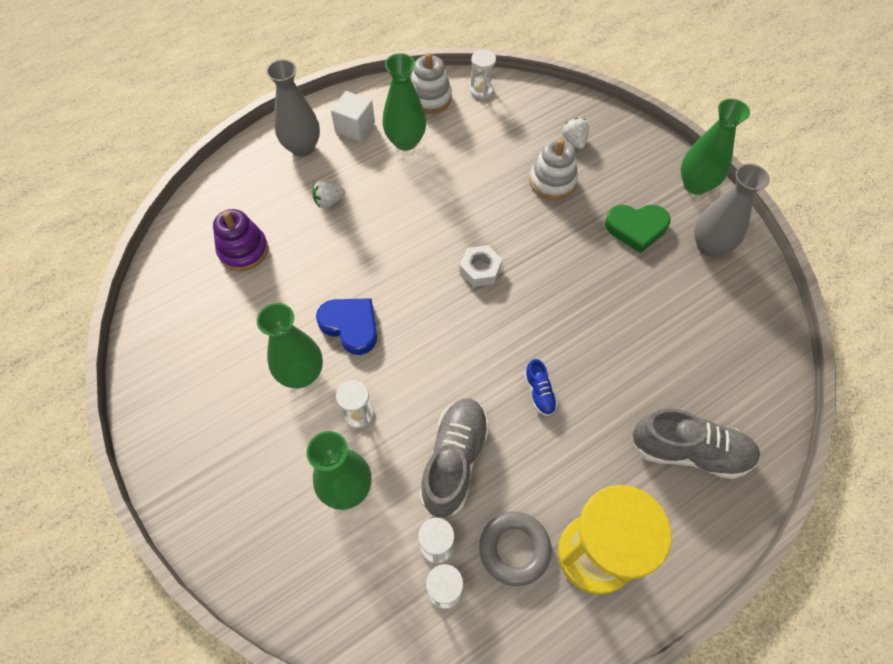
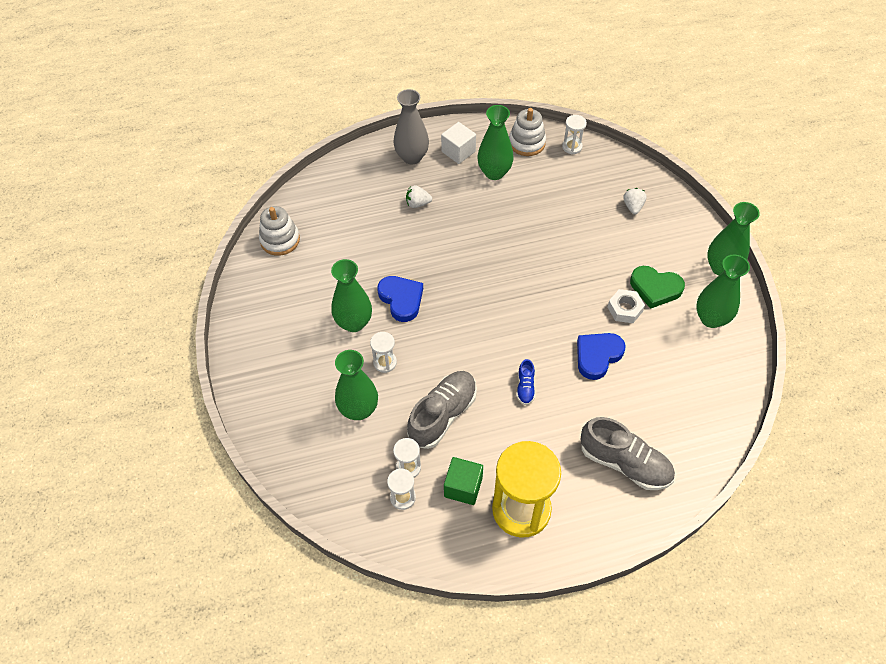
camera: 20 degrees right, 5 degrees down
(243, 250) = (341, 223): purple stacking toy -> none
(480, 269) = (515, 285): white nut -> white nut (625, 309)
(514, 549) = (463, 487): grey ring -> green cube
(552, 181) = (601, 234): white stacking toy -> white stacking toy (280, 240)
(606, 327) = (597, 356): none -> blue heart
(709, 246) = (711, 318): grey vase -> green vase

